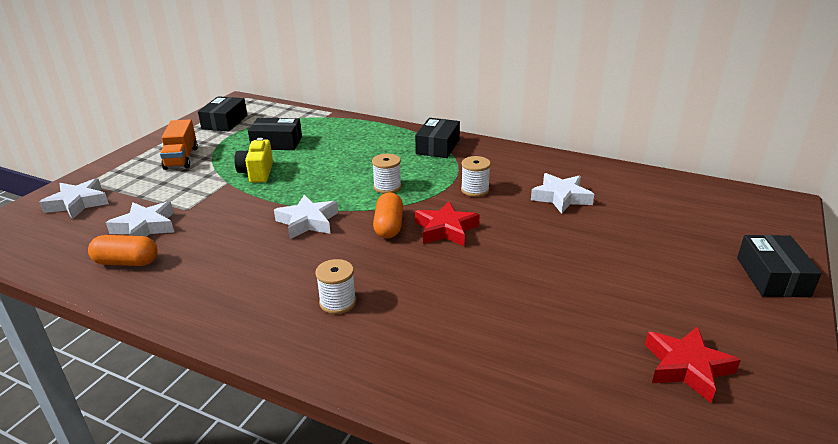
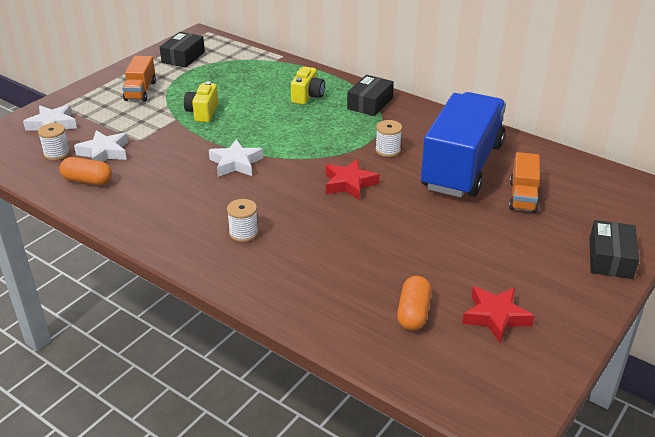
camera: 10 degrees right, 5 degrees up
(277, 143) = (225, 84): black box -> none
(369, 146) = (307, 96): none -> yellow camera
(387, 187) = (311, 139): white spool -> white spool (57, 153)
(389, 226) = (302, 175): orange capsule -> orange capsule (413, 313)
(561, 197) = (462, 166): white star -> blue truck
(640, 221) = (523, 196): none -> orange truck

